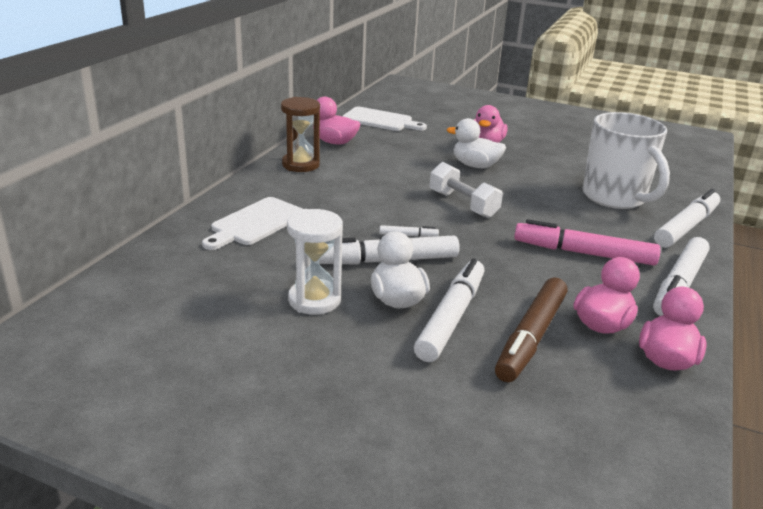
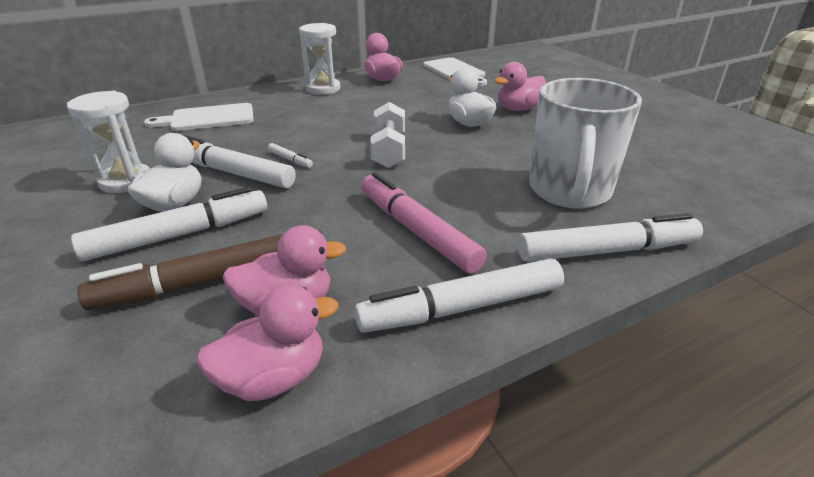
camera: 40 degrees right, 5 degrees up
(300, 165) = (323, 89): brown hourglass -> white hourglass

